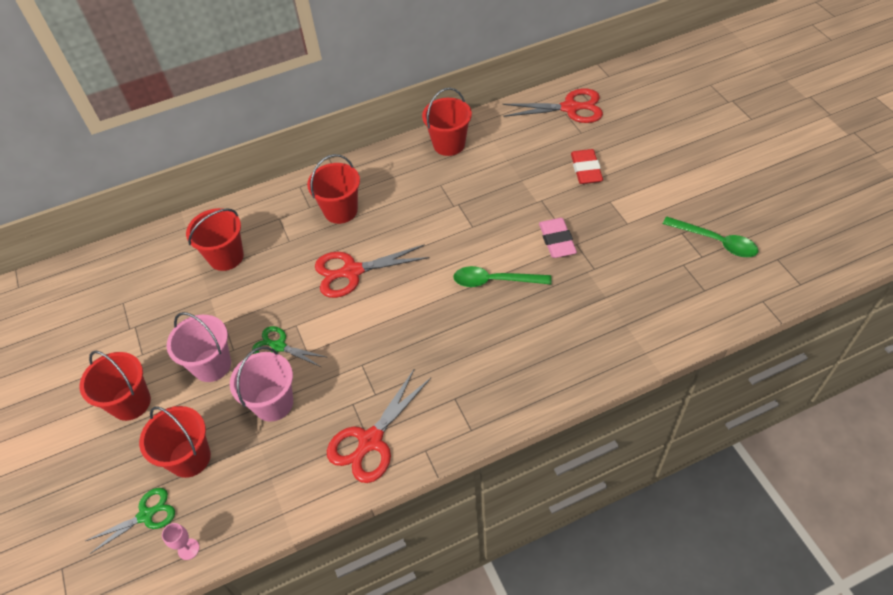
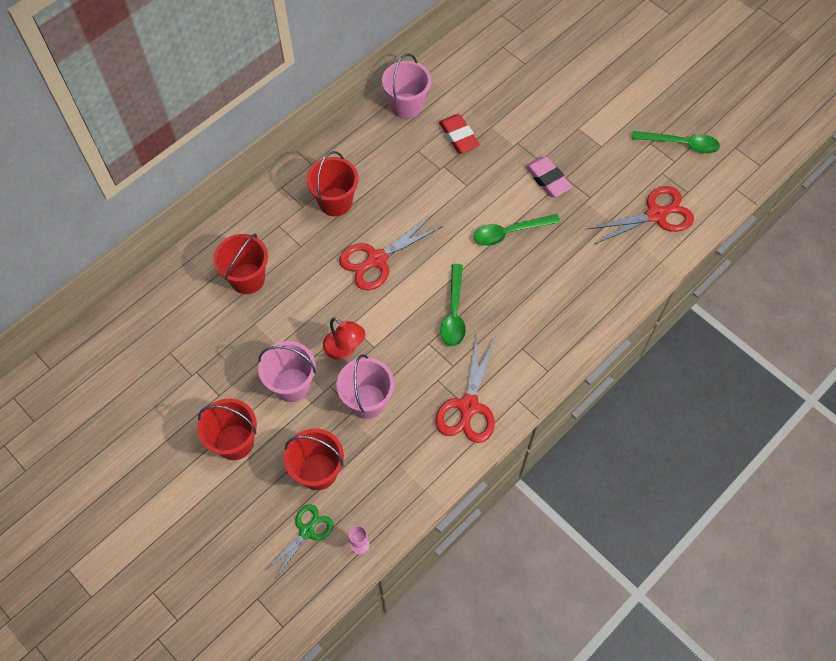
camera: 25 degrees left, 10 degrees up
(278, 346) = (345, 349): green scissors -> red lamp
(401, 342) = (454, 312): none -> green spoon
(449, 144) = (406, 106): red bucket -> pink bucket
(570, 108) = (504, 39): red scissors -> red scissors (656, 215)
(586, 170) = (545, 102): red eraser -> red eraser (458, 136)

